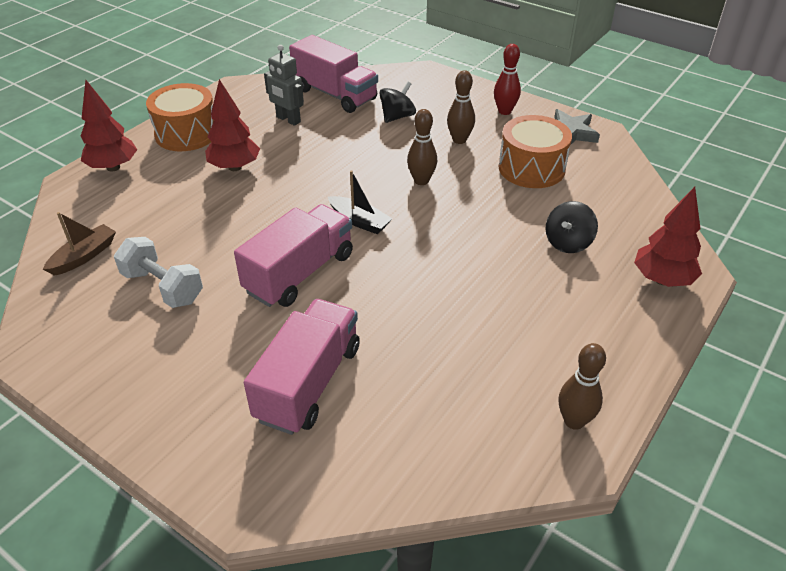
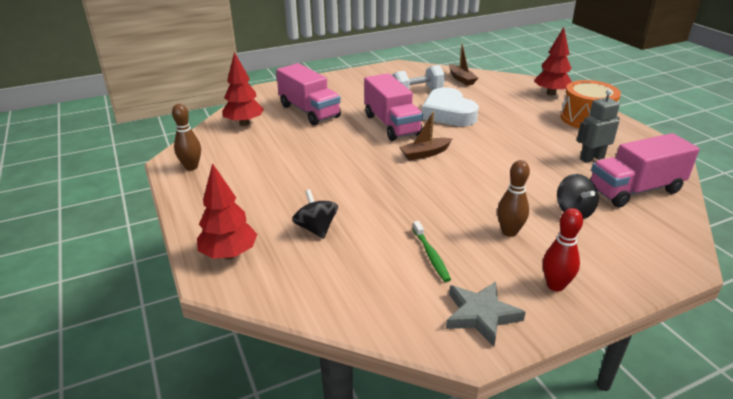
camera: 120 degrees right, 10 degrees down
(229, 234) = (448, 113): none -> white heart
(235, 167) = (527, 127): red tree -> red tree (244, 123)
(359, 221) = (425, 153): black boat -> brown boat
(421, 181) = (455, 191): brown bowling pin -> none
(531, 168) = (431, 255): orange drum -> green toothbrush

